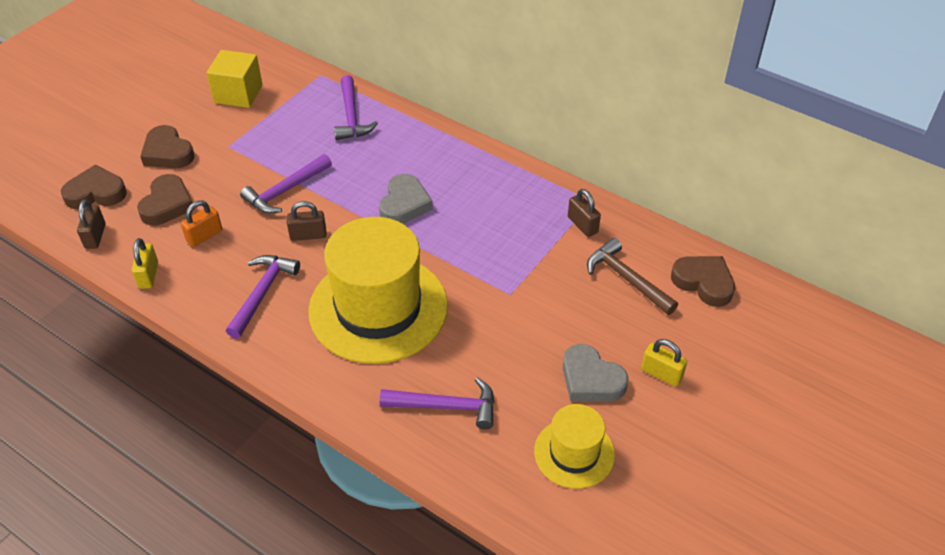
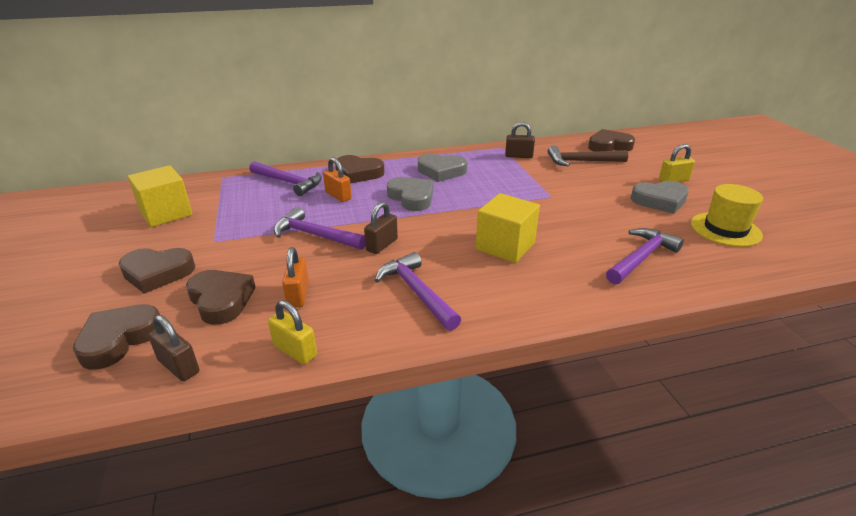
camera: 50 degrees left, 15 degrees down
(285, 191) = (315, 235): purple hammer -> purple hammer turned 120 degrees clockwise
(360, 159) = (338, 196): none -> orange padlock
(378, 308) = (505, 246): yellow hat -> yellow cube
(414, 143) = (358, 173): none -> brown heart
(479, 191) = (441, 171): none -> grey heart

